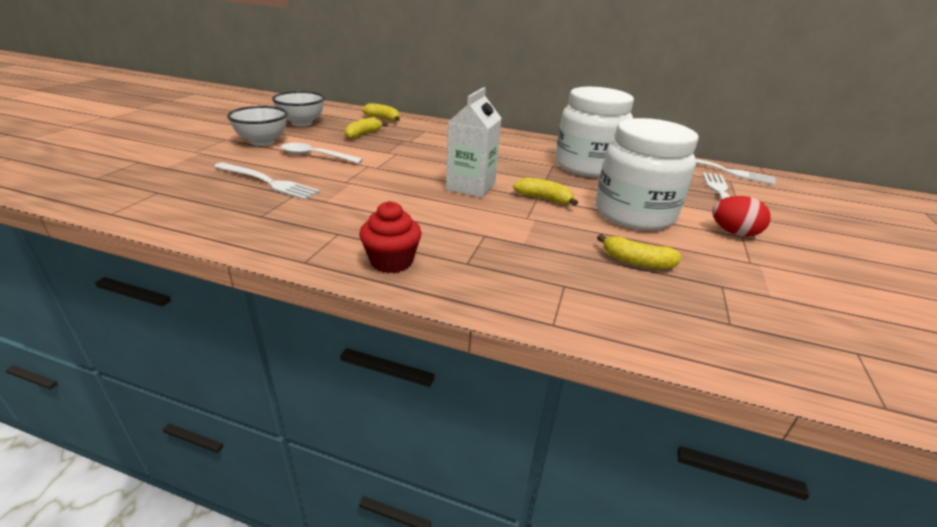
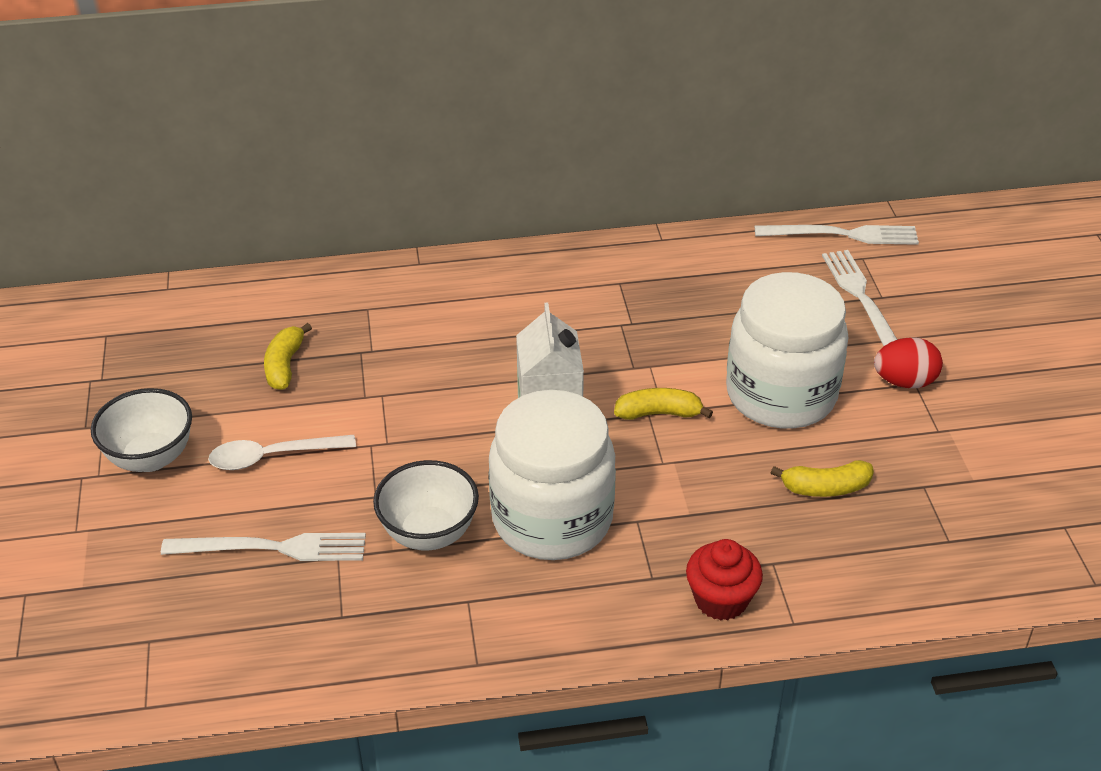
camera: 25 degrees left, 10 degrees up
(302, 123) = (151, 375): white bowl -> white bowl (429, 533)
(383, 119) = (270, 301): yellow banana -> none
(391, 261) = (571, 616): red cupcake -> red cupcake (721, 600)
(587, 166) = (667, 305): white jar -> white jar (552, 519)

